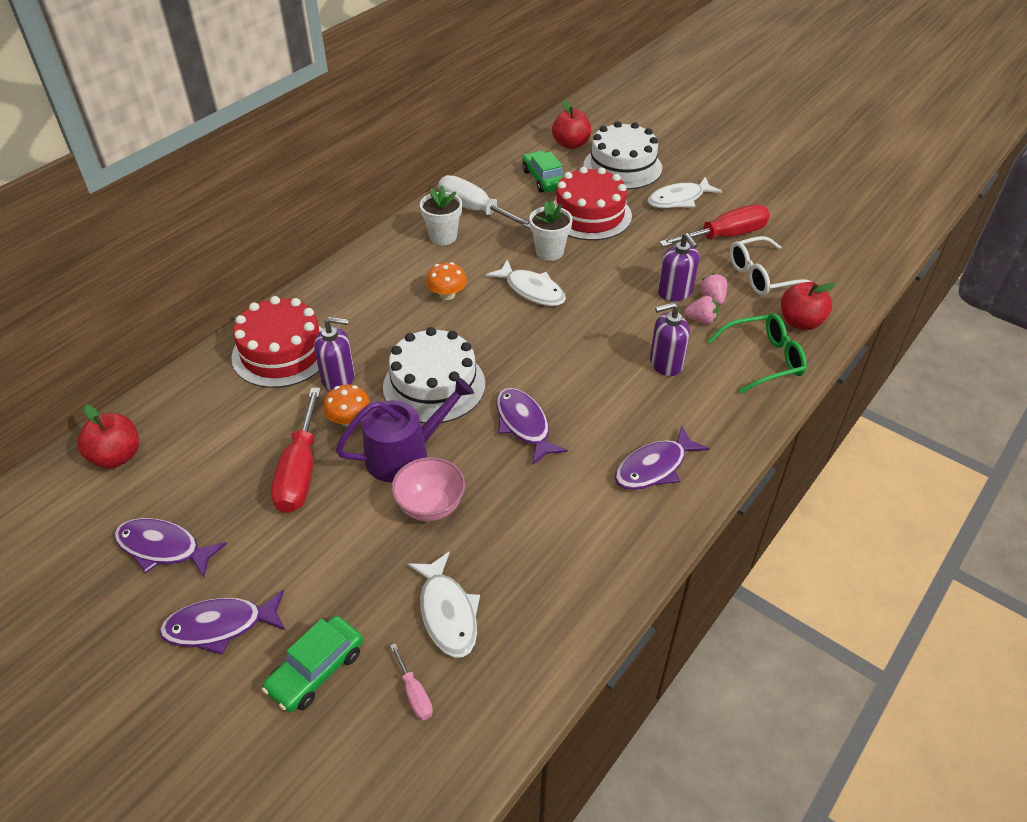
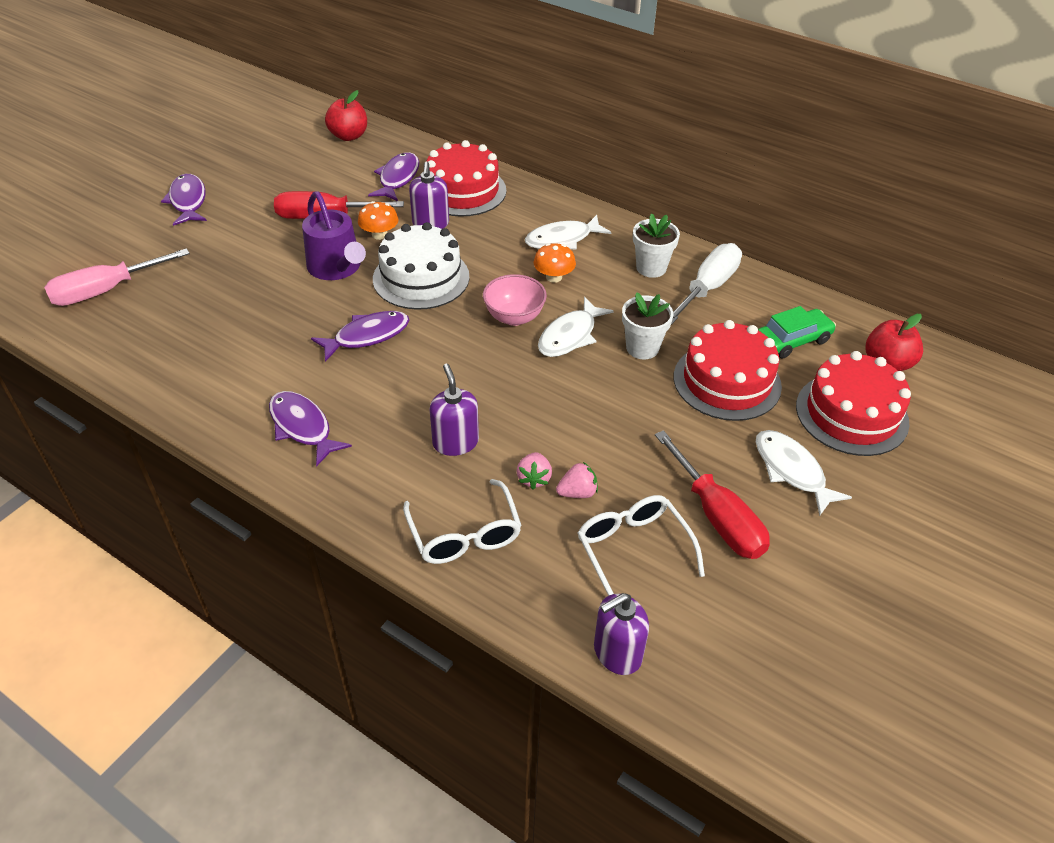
camera: 85 degrees right, 0 degrees up
(163, 548) = (260, 169): purple fish -> purple fish (398, 178)
(316, 670) = (140, 245): green car -> none
(414, 694) = (105, 291): pink screwdriver -> pink screwdriver, size x2.18
(430, 506) = (277, 286): pink bowl -> pink bowl (514, 317)
(447, 613) = (169, 302): white fish -> white fish (562, 239)
(622, 167) = (851, 414): white cake -> red cake
(675, 292) = (584, 456): purple soap dispenser -> purple soap dispenser (617, 652)
(764, 359) = (465, 534): green glasses -> white glasses
(800, 322) = (540, 583): red apple -> none

